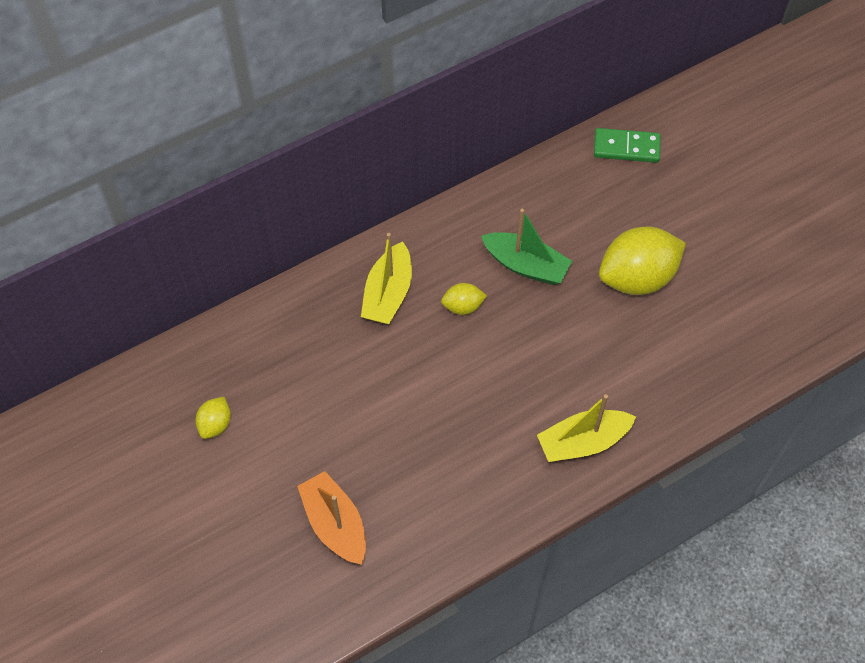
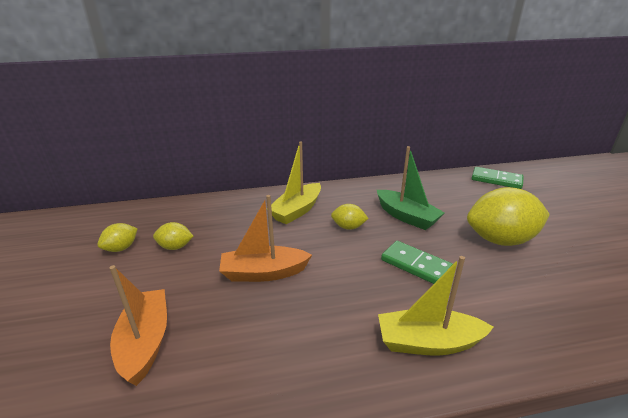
camera: 20 degrees right, 30 degrees down
(277, 402) = (175, 247): none -> yellow lemon
(399, 409) = (264, 273): none -> orange boat
(554, 347) = (416, 265): none -> green domino

